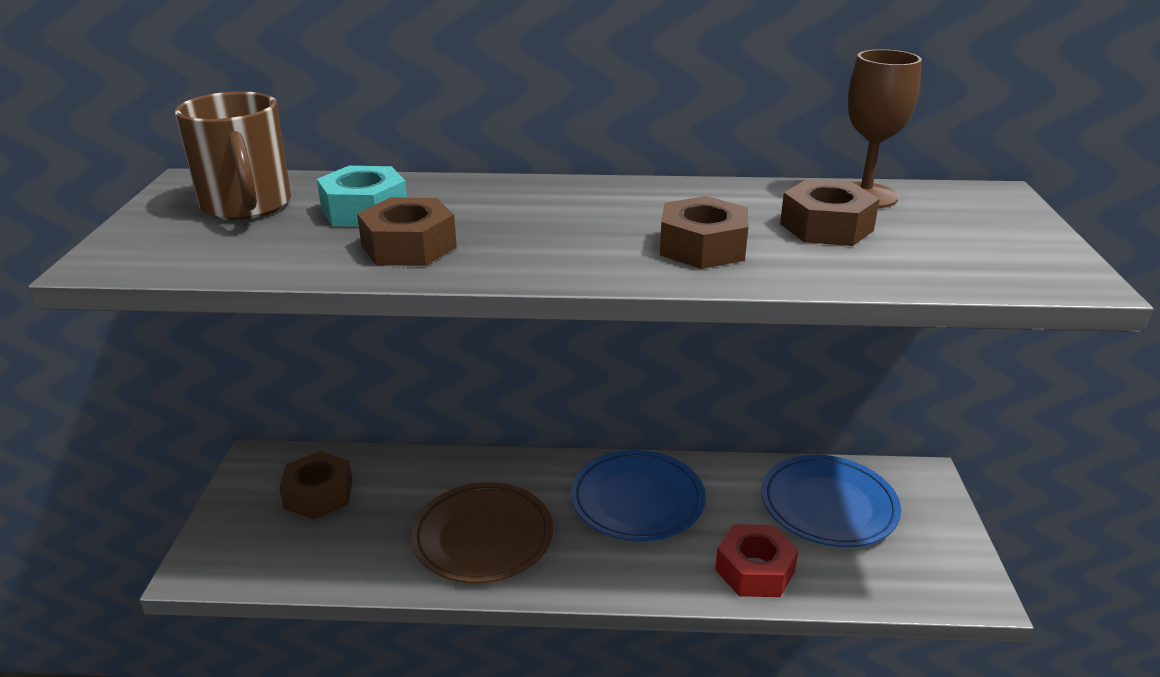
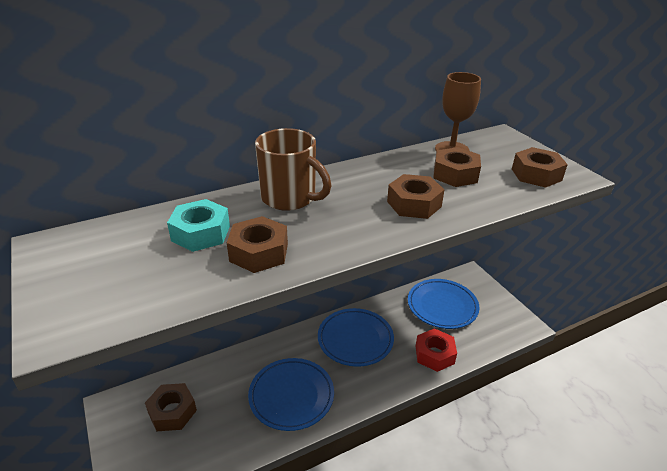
camera: 30 degrees left, 5 degrees up
(247, 206) = (114, 253): brown mug -> brown mug (290, 198)
(483, 537) = (291, 396): brown plate -> blue plate
(988, 259) = (536, 174): none -> brown nut

